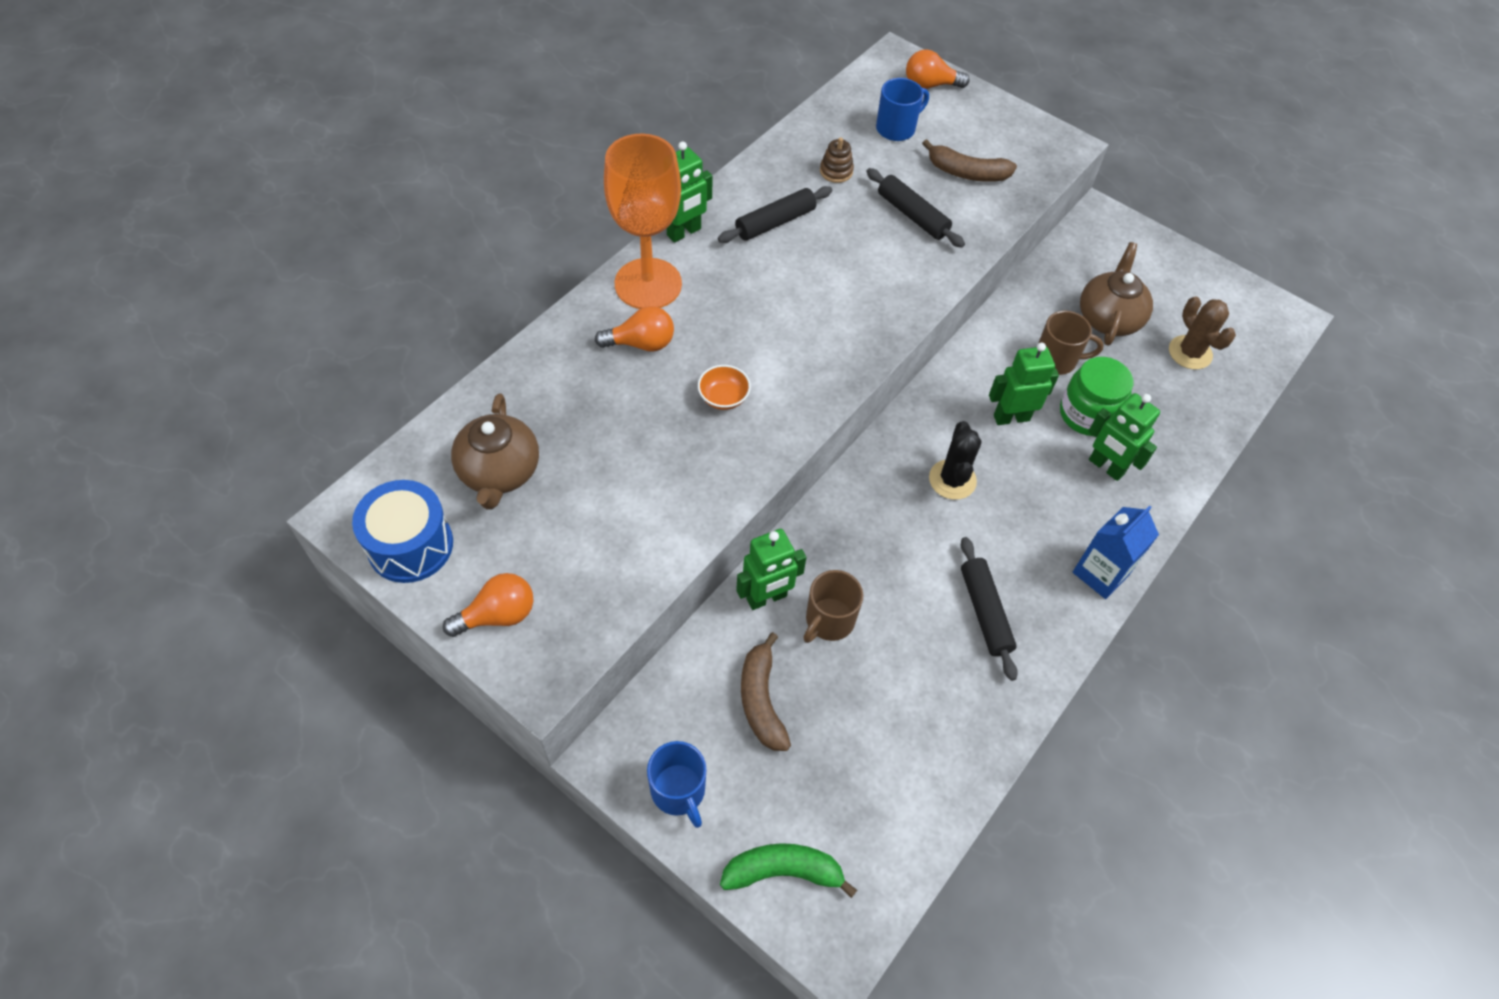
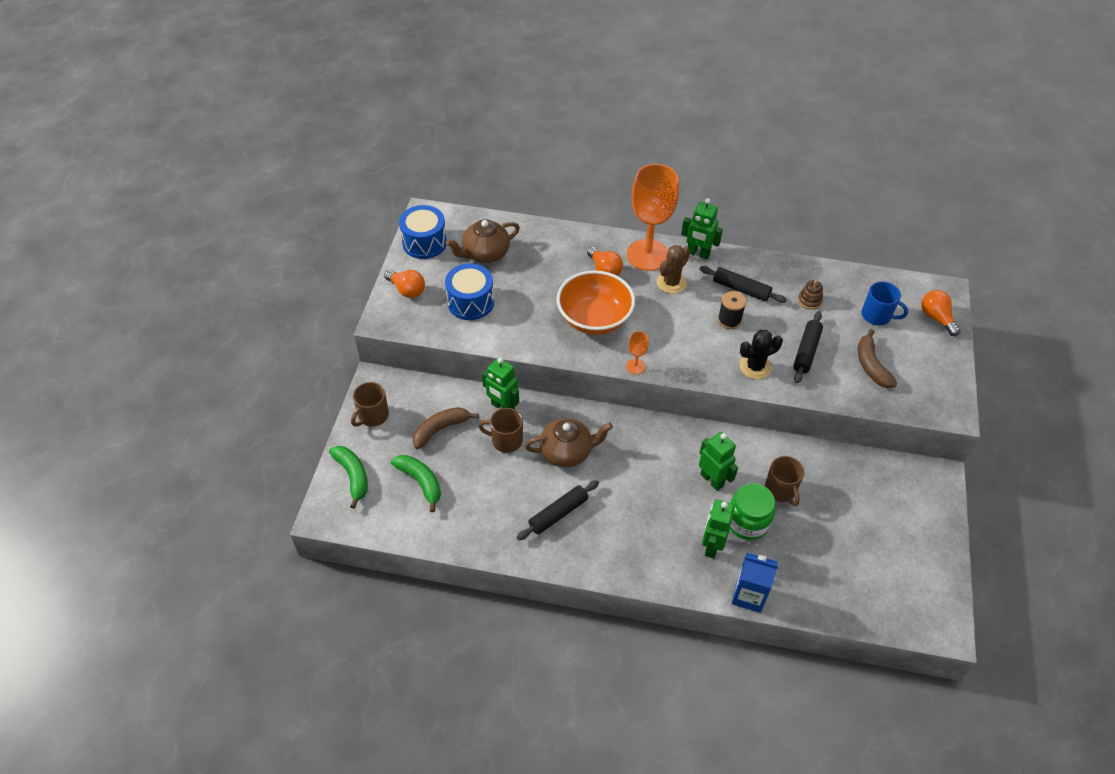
camera: 65 degrees right, 5 degrees down
(587, 536) = (470, 302): none -> blue drum
(678, 791) = (372, 416): blue mug -> brown mug
(723, 397) = (594, 318): orange bowl -> orange bowl, size x2.36
(818, 259) = (729, 320): none -> black spool
(837, 393) = (635, 366): none -> orange goblet
(845, 771) = (420, 482): none -> green banana
(952, 480) = (641, 465): black cactus -> black cactus (755, 367)
(1100, 573) = (626, 567): blue carton -> blue carton (748, 595)
(1108, 318) = (843, 509): brown teapot -> brown teapot (567, 452)
(1190, 353) = (853, 570): brown cactus -> brown cactus (671, 283)

